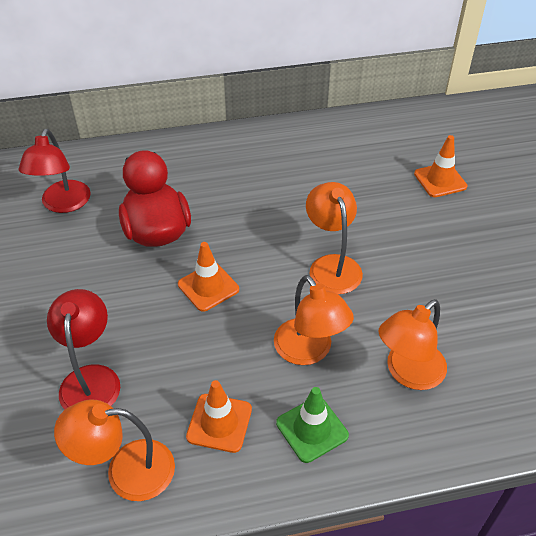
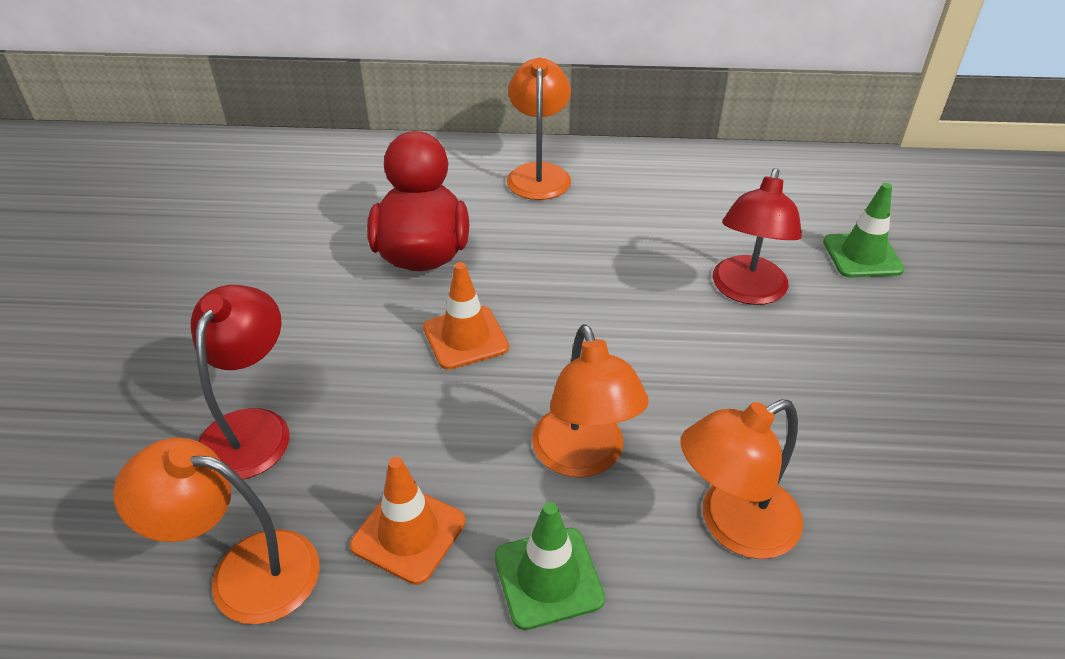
camera: 15 degrees right, 5 degrees down
(63, 204) = (314, 201): red lamp -> red lamp (747, 291)
(332, 265) = (658, 342): orange lamp -> orange lamp (539, 174)
(440, 180) = (862, 255): orange traffic cone -> green traffic cone

